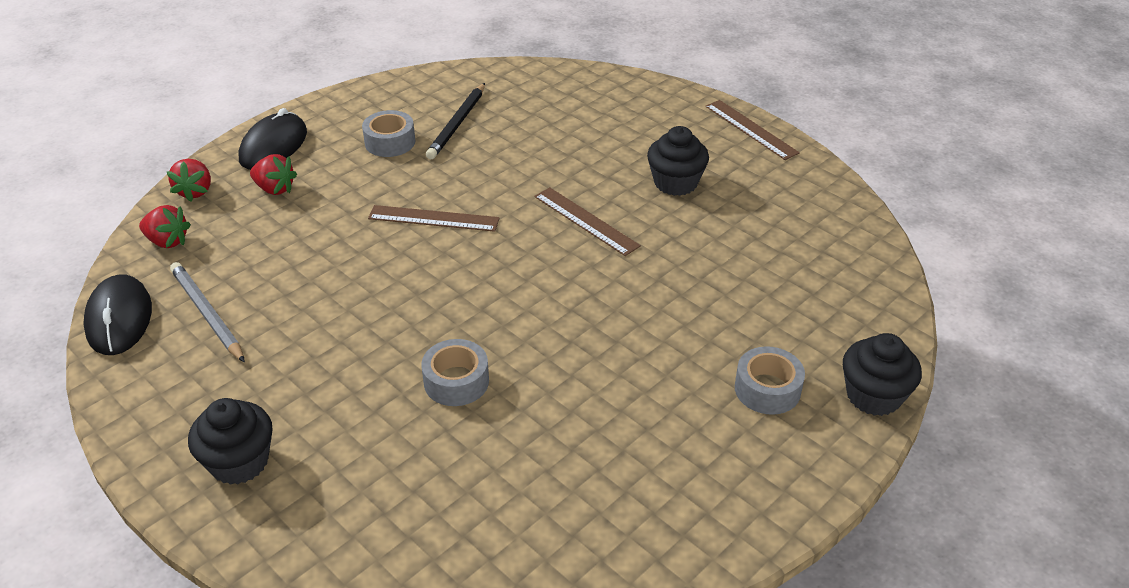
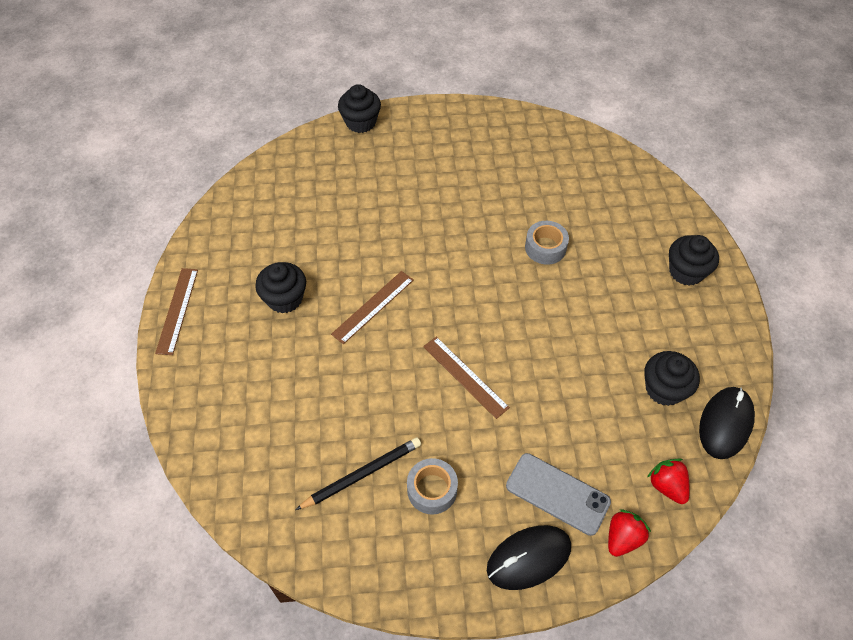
camera: 140 degrees left, 15 degrees up
(207, 314) = (664, 389): grey pencil -> black cupcake
(275, 189) = (557, 494): red strawberry -> grey phone
(586, 221) = (373, 306): brown ruler -> brown ruler turned 45 degrees clockwise
(767, 389) = (402, 152): grey tape -> none

